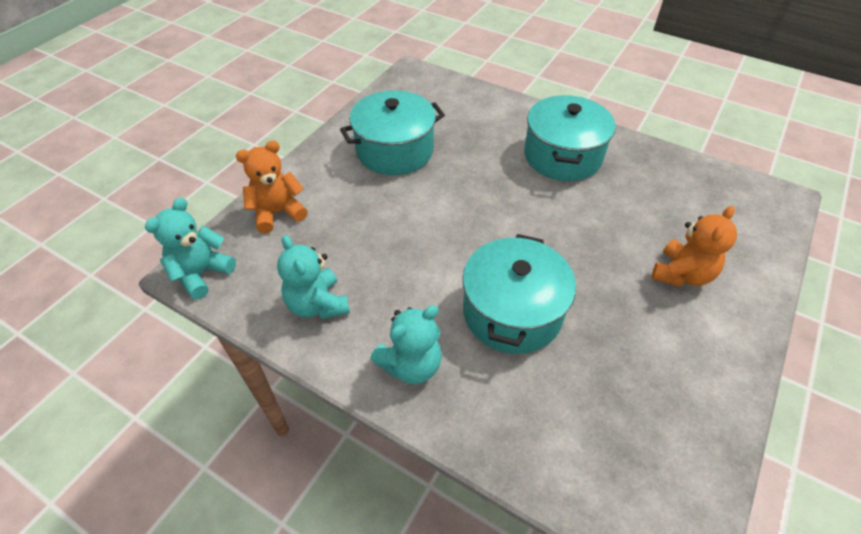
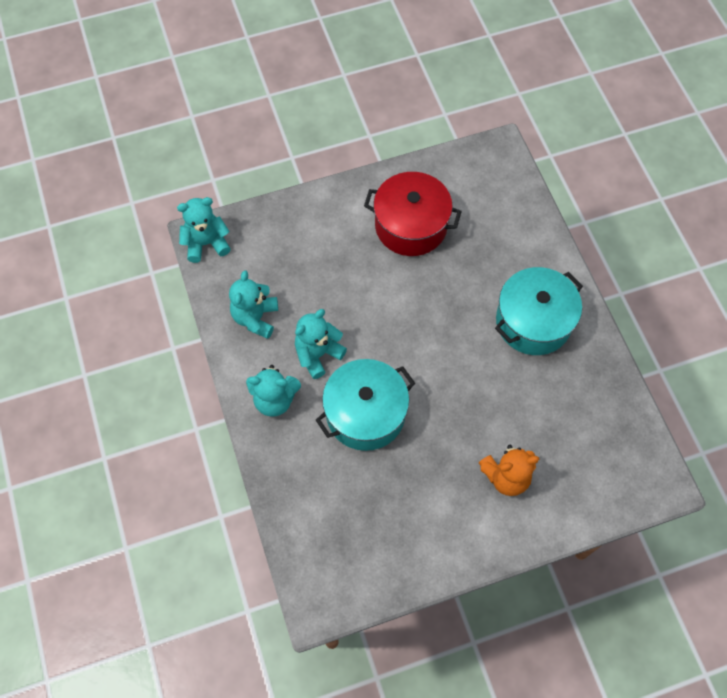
camera: 40 degrees right, 15 degrees up
(277, 213) = (285, 226): orange teddy bear -> none
(395, 150) = (411, 226): turquoise pot -> red pot
(413, 293) = (318, 354): none -> turquoise teddy bear

